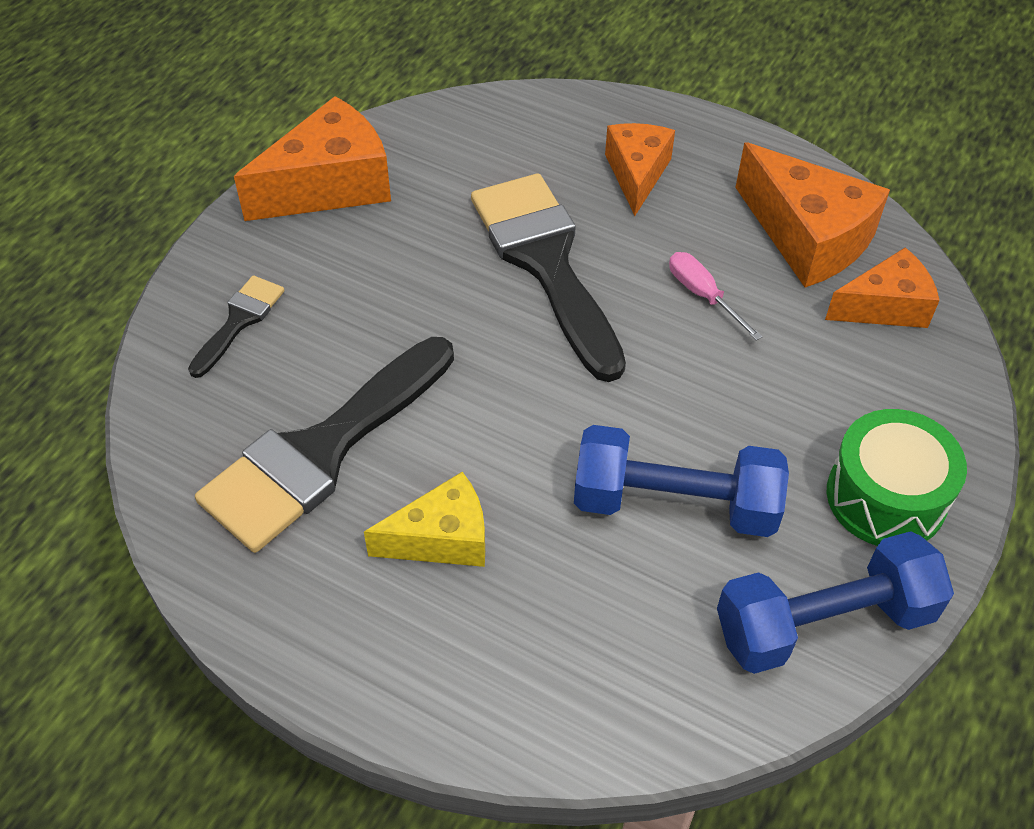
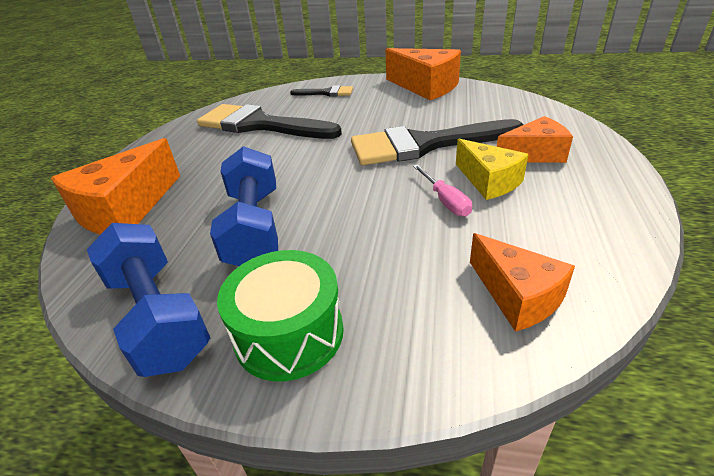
camera: 75 degrees right, 15 degrees down
(442, 538) = (214, 162): yellow cheese -> yellow cheese (489, 181)
(546, 263) = (424, 145): black brush -> black brush turned 150 degrees counterclockwise
(703, 295) = (445, 201): pink screwdriver -> pink screwdriver turned 120 degrees clockwise
(807, 237) = (556, 236): orange cheese -> orange cheese (126, 210)

